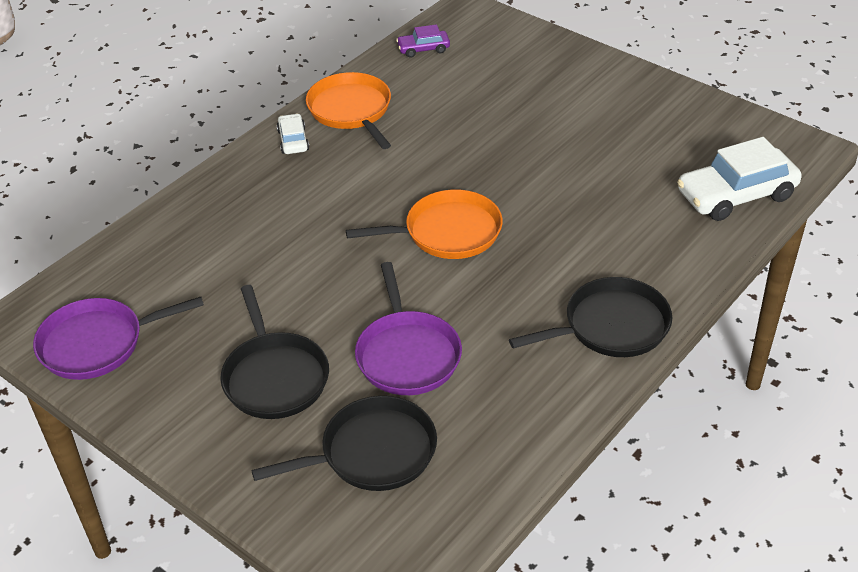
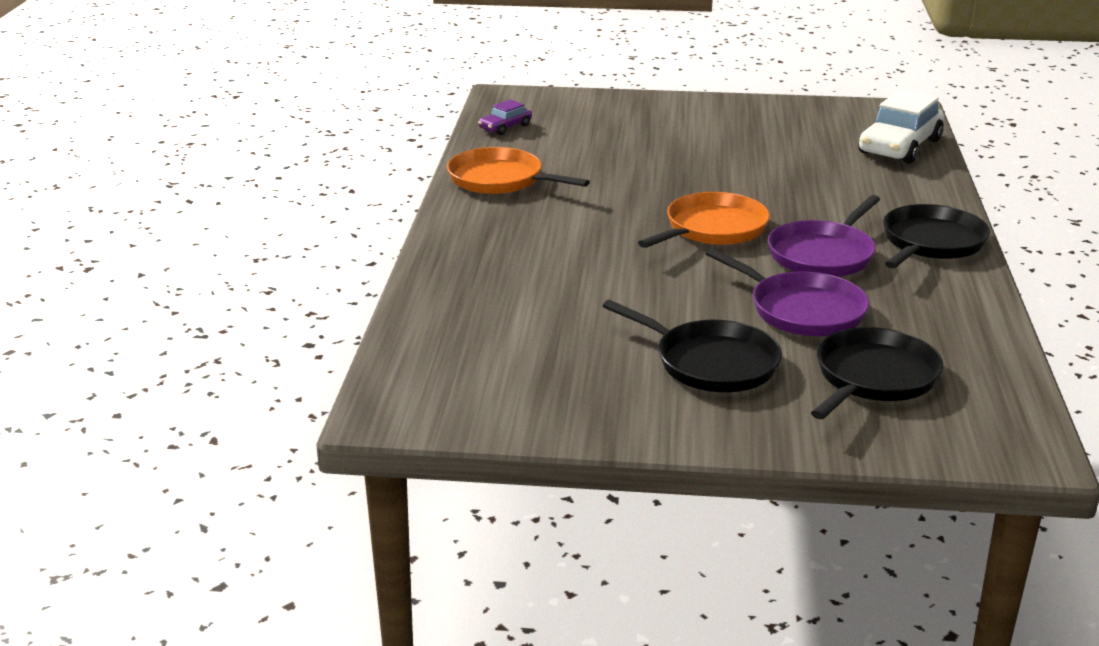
camera: 35 degrees left, 15 degrees down
(97, 344) = (499, 401): purple pan -> purple pan (823, 255)
(293, 140) = (474, 212): white car -> none

